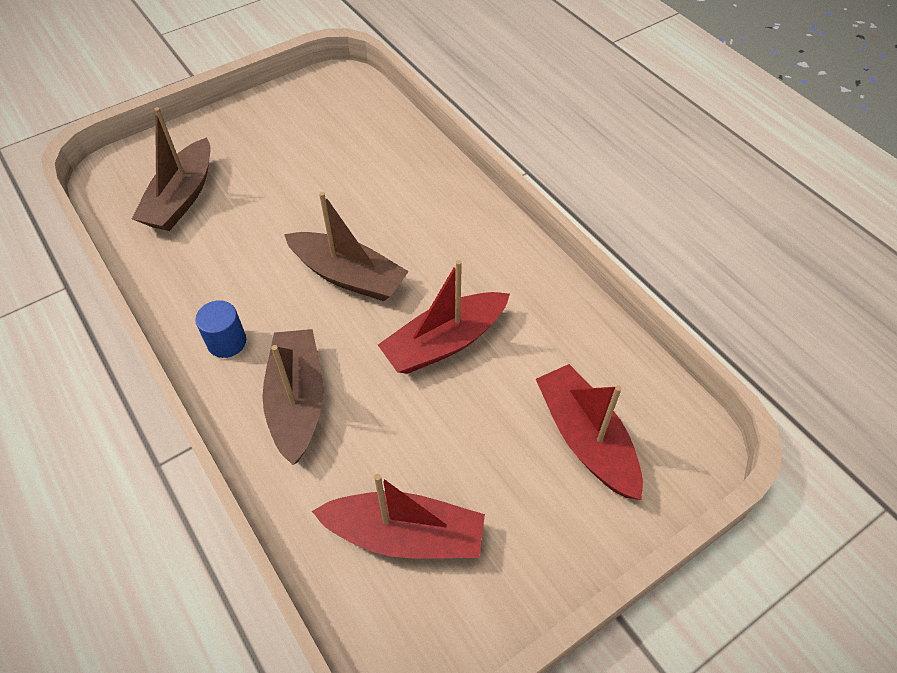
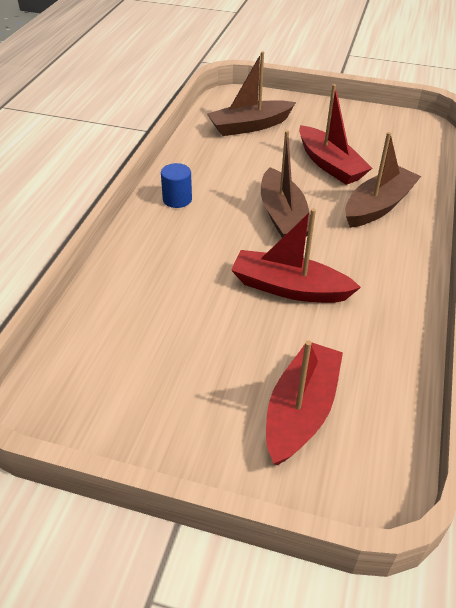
camera: 50 degrees right, 10 degrees down
(297, 401) = (170, 250): brown boat -> brown boat (378, 206)
(405, 535) = (126, 354): red boat -> red boat (330, 165)

